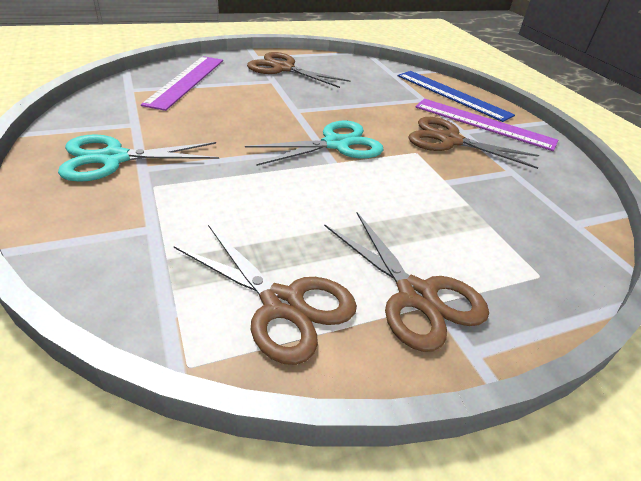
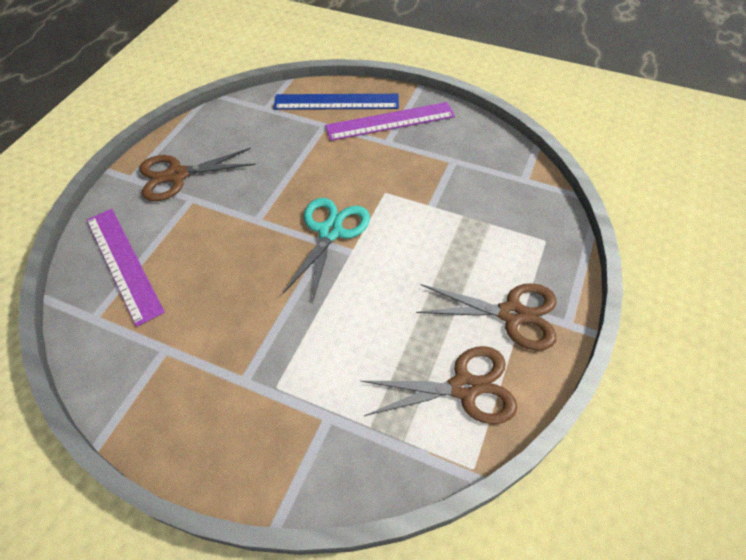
camera: 40 degrees left, 15 degrees up
(114, 158) = (210, 394): turquoise scissors -> none
(449, 140) = (390, 160): brown scissors -> none

